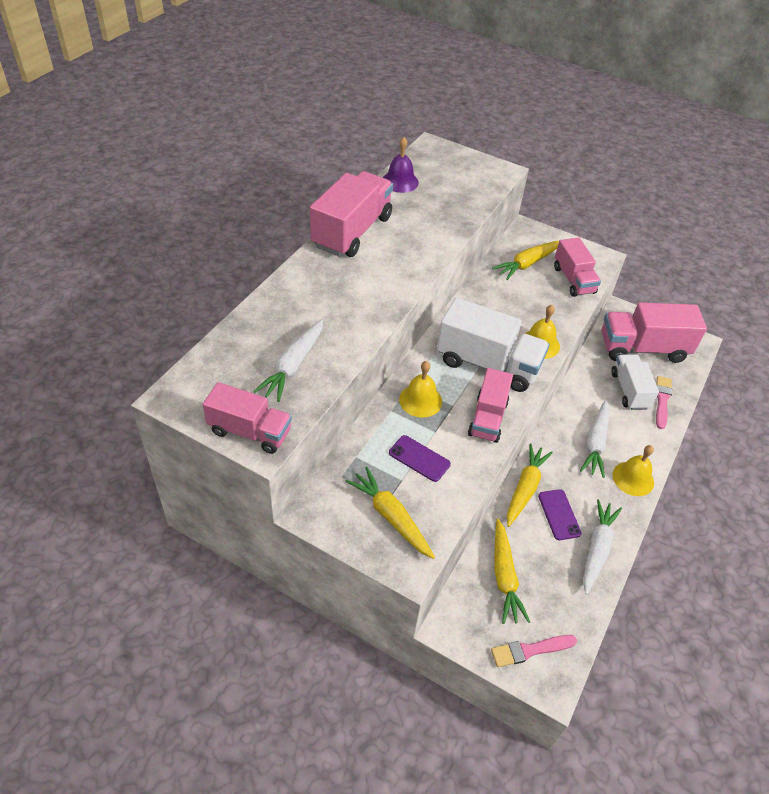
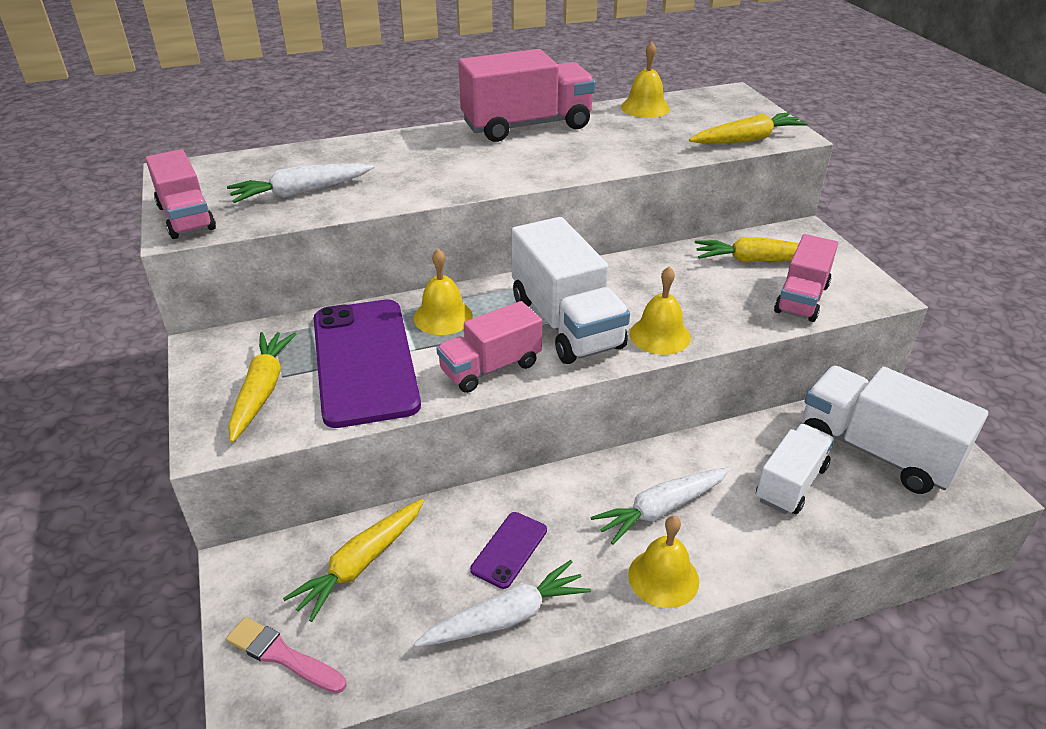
camera: 45 degrees right, 10 degrees down
(400, 181) = (645, 107): purple bell -> yellow bell
(419, 458) = (364, 361): purple phone -> purple phone, size x2.24
(525, 488) = (505, 498): yellow carrot -> yellow carrot (746, 140)
(643, 348) = (876, 451): pink truck -> white truck
(662, 400) = (830, 521): pink brush -> none

